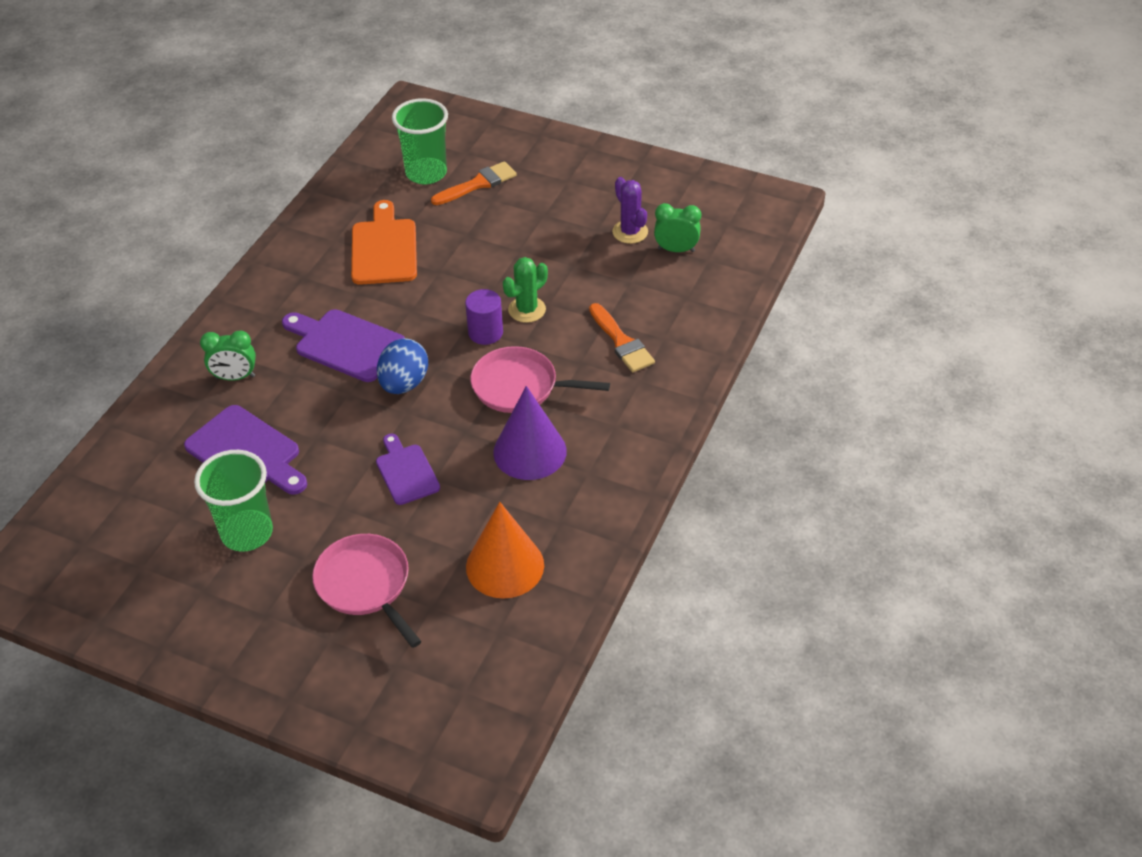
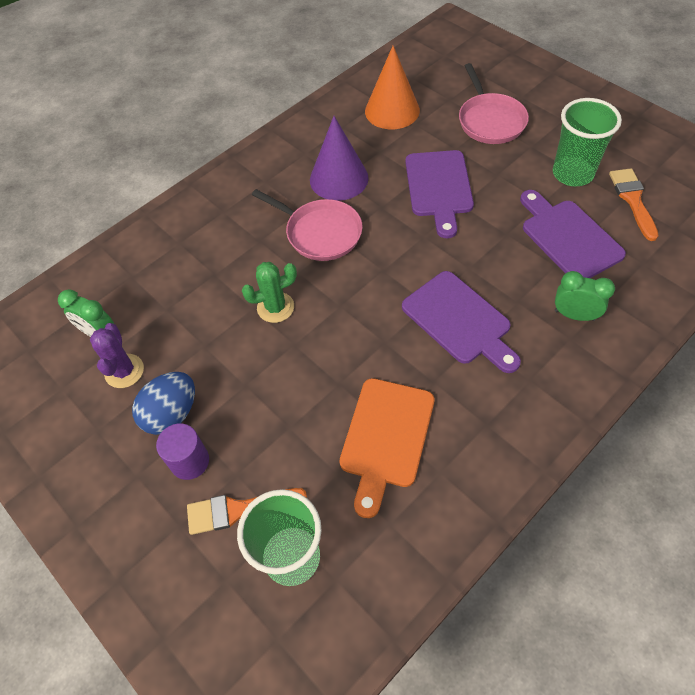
camera: 155 degrees left, 10 degrees up
(404, 384) = (417, 263): blue egg -> blue egg (171, 414)
(406, 472) = (439, 187): purple cutting board -> purple cutting board, size x1.55
(485, 332) = (324, 294): purple cylinder -> purple cylinder (190, 461)
(621, 342) = (214, 249): orange brush -> orange brush (633, 200)

